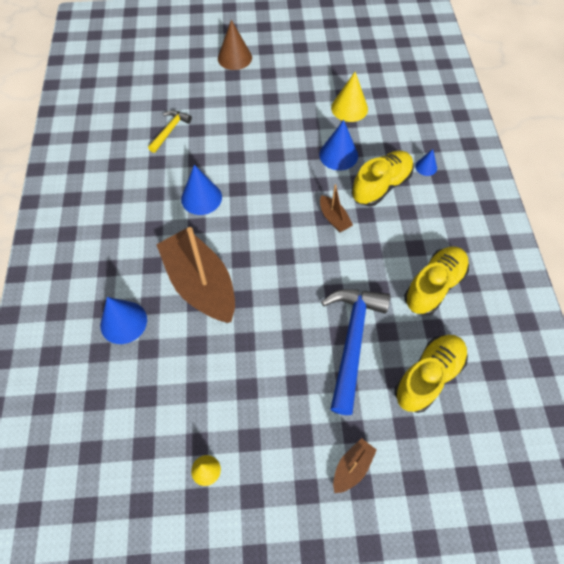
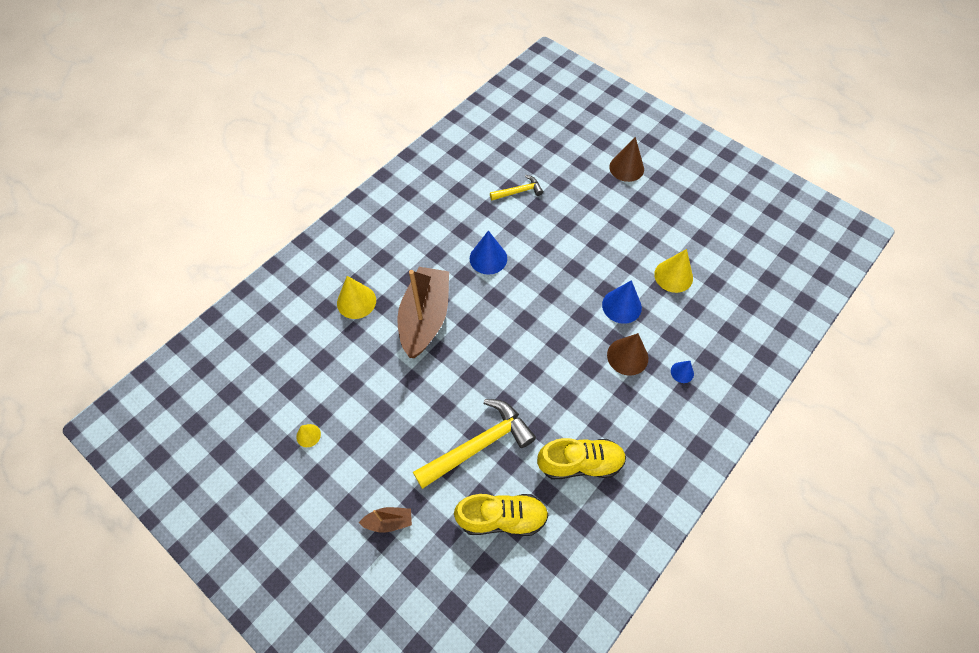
camera: 45 degrees right, 0 degrees up
(123, 322) = (356, 301): blue cone -> yellow cone
(334, 219) = (563, 350): brown boat -> none
(352, 341) = (479, 445): blue hammer -> yellow hammer
(381, 186) = (627, 356): yellow shoe -> brown cone

